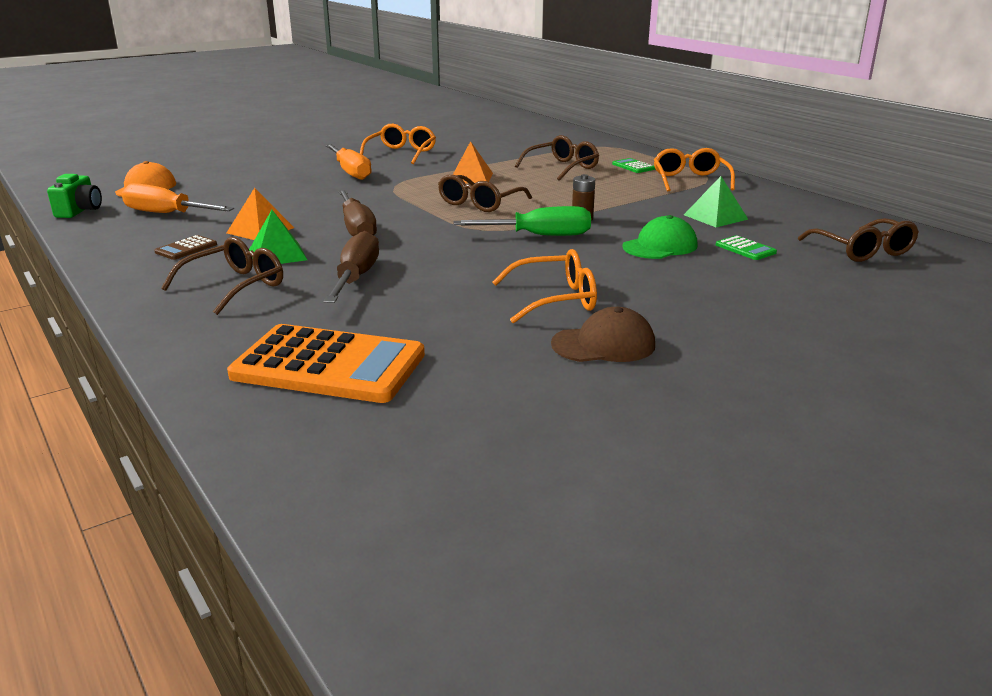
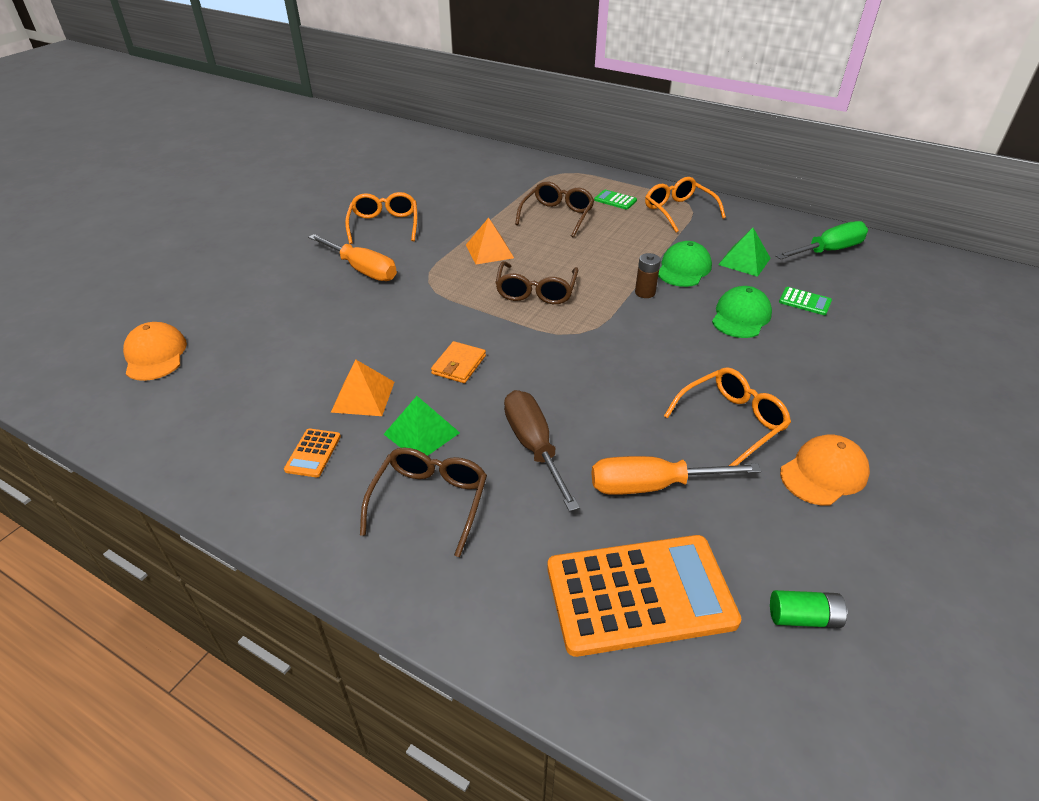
camera: 25 degrees left, 15 degrees up
(79, 211) = (113, 421): green camera -> none
(167, 214) = (229, 397): orange screwdriver -> orange screwdriver (652, 486)
(186, 248) = (313, 453): brown calculator -> orange calculator
(357, 228) = (459, 365): brown screwdriver -> orange wallet
(455, 412) = (803, 617): none -> green battery
(539, 236) = (633, 329): green screwdriver -> green screwdriver (828, 251)
(603, 344) = (824, 473): brown cap -> orange cap
(643, 212) = (683, 269): none -> green cap
(862, 250) = (883, 280): brown glasses -> none

